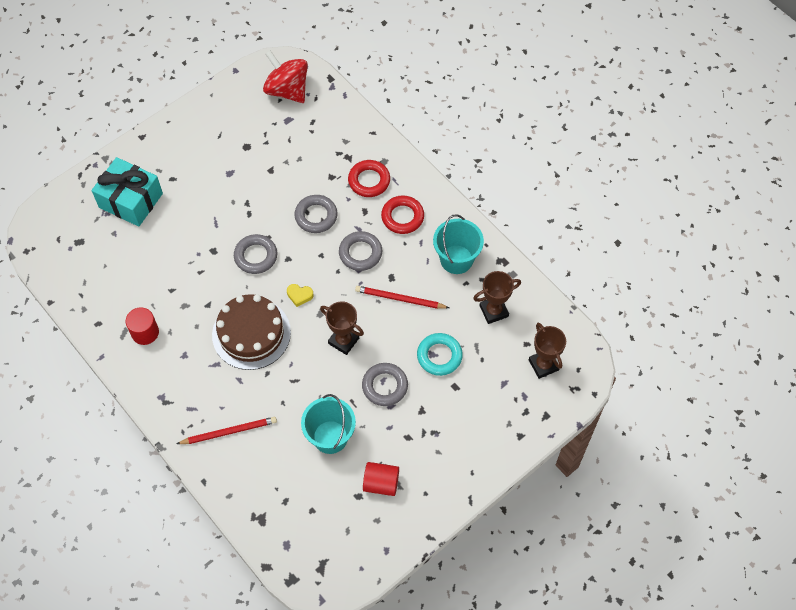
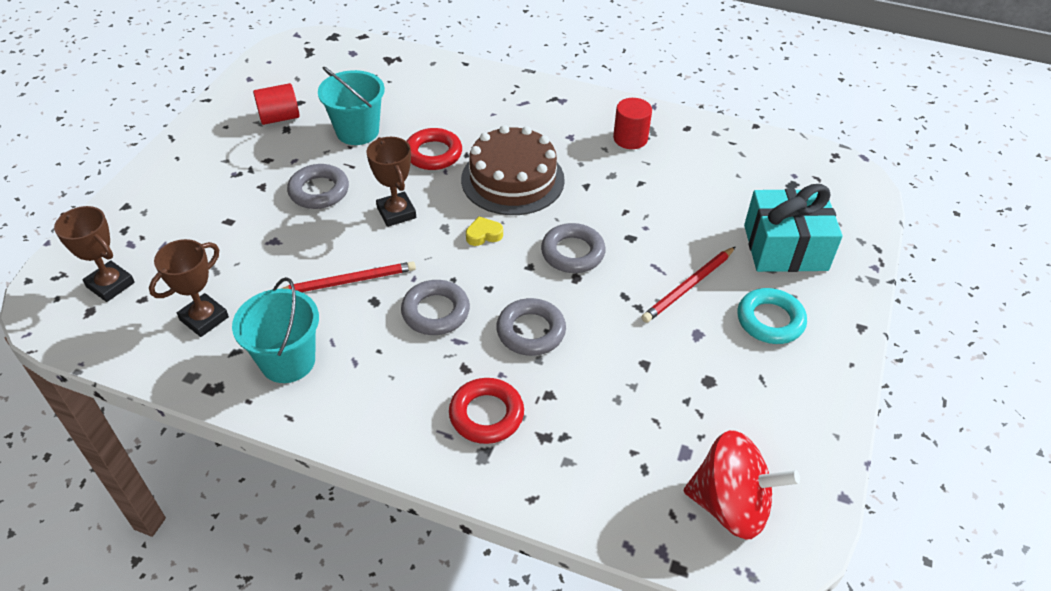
camera: 150 degrees right, 15 degrees down
(229, 432) = (469, 100): red pencil -> red pencil (689, 286)
(343, 341) = (396, 213): brown trophy -> brown trophy turned 60 degrees clockwise
(402, 217) = (402, 384): red ring -> red ring (433, 154)
(439, 356) = (262, 242): turquoise ring -> turquoise ring (770, 320)

